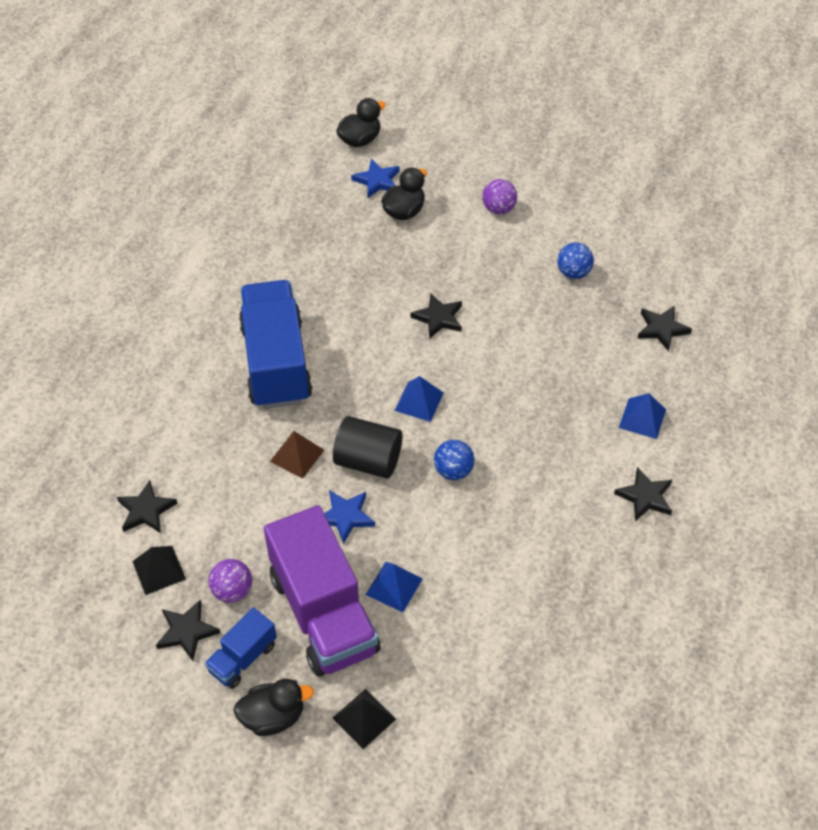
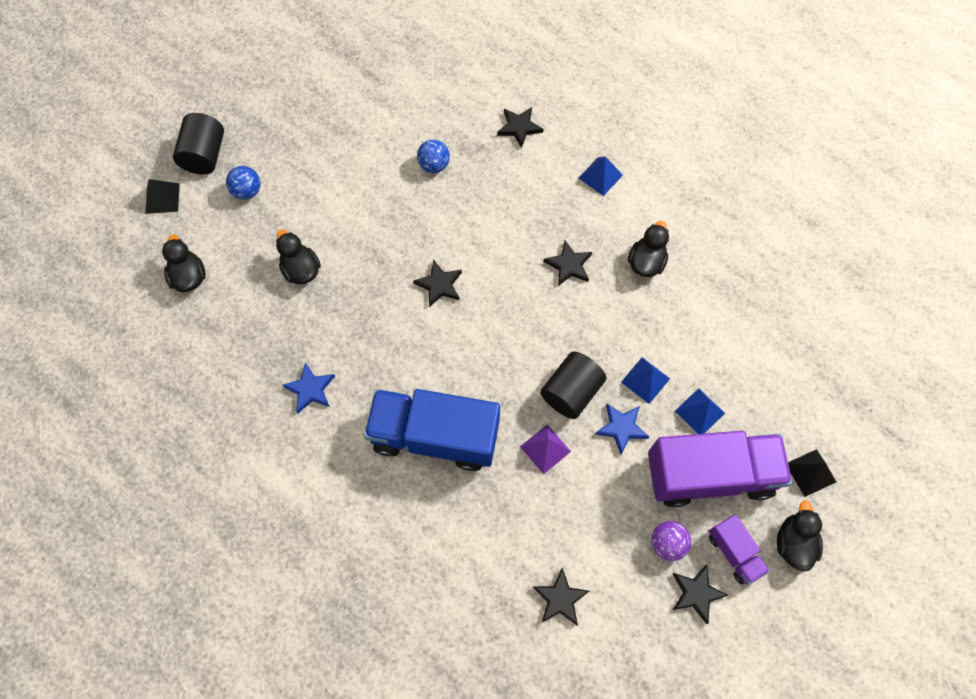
camera: 70 degrees left, 15 degrees up
(159, 570) = (627, 602): black pyramid -> black pyramid (162, 198)
(243, 658) = (733, 552): blue truck -> purple truck
(297, 455) = (545, 449): brown pyramid -> purple pyramid
(377, 181) = (251, 279): blue star -> blue star (310, 389)
(419, 401) = (523, 331): blue pyramid -> blue pyramid (645, 380)
(453, 471) = (603, 329): blue ball -> blue ball (247, 191)
(488, 107) = (205, 155): none -> black cylinder
(498, 209) = (335, 193): purple ball -> none
(555, 489) = (646, 262): none -> black duck
(645, 496) = (672, 204): black star -> black star (569, 265)

